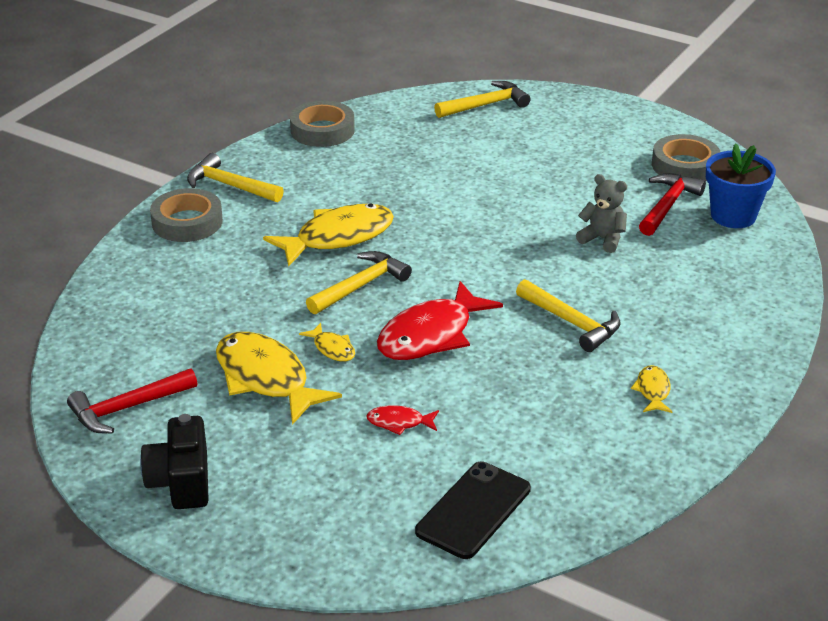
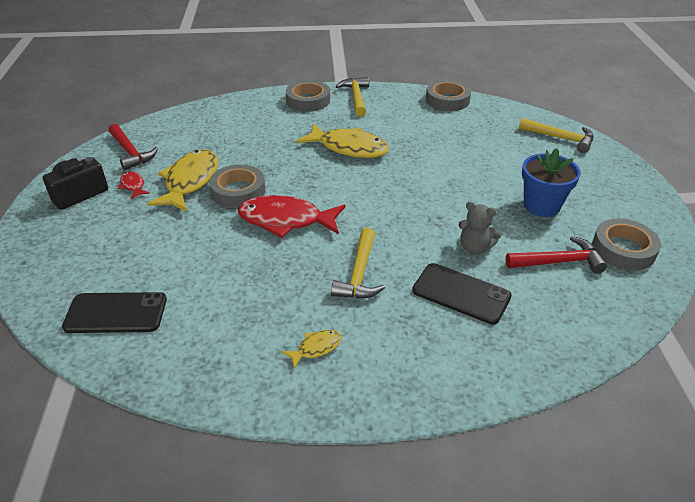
camera: 55 degrees right, 5 degrees up
(128, 408) = (130, 152): red hammer -> red hammer turned 150 degrees counterclockwise
(332, 348) = (238, 191): yellow fish -> grey tape
(360, 286) = (309, 175): yellow hammer -> none
(399, 422) = (186, 245): red fish -> red fish (133, 186)
(602, 239) = (475, 248): grey teddy bear -> grey teddy bear turned 120 degrees clockwise
(658, 277) = (461, 293): none -> black phone
(733, 216) = (593, 302): blue flower pot -> blue flower pot (541, 206)

